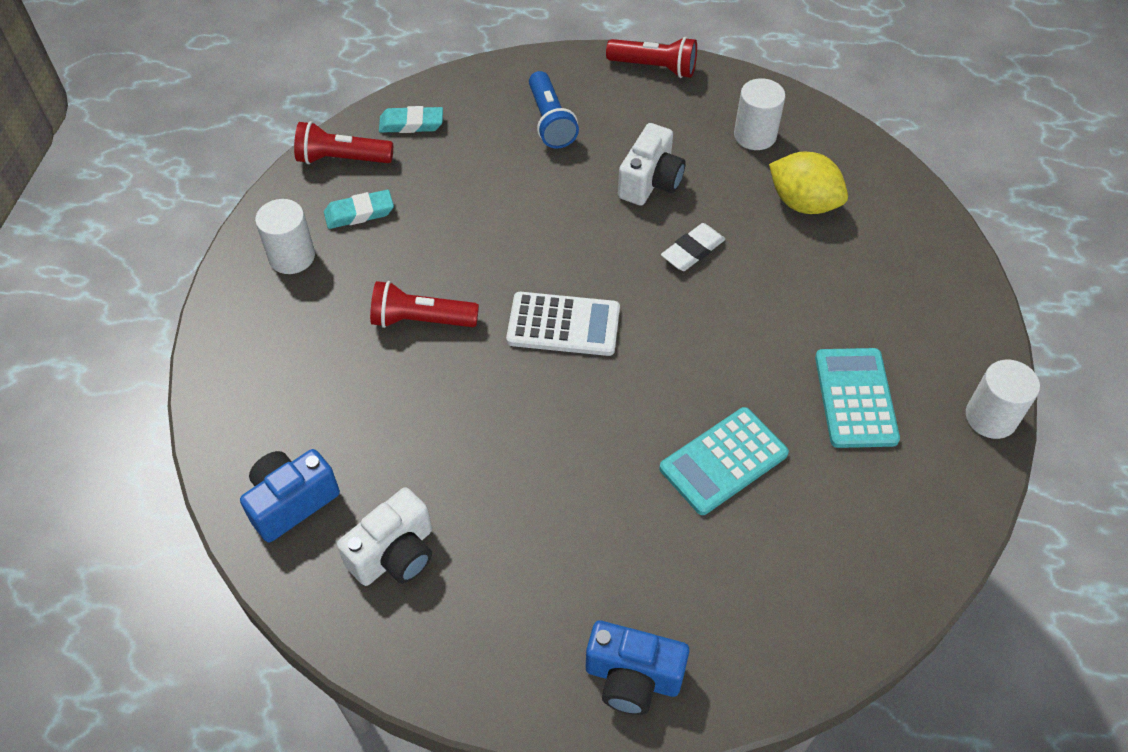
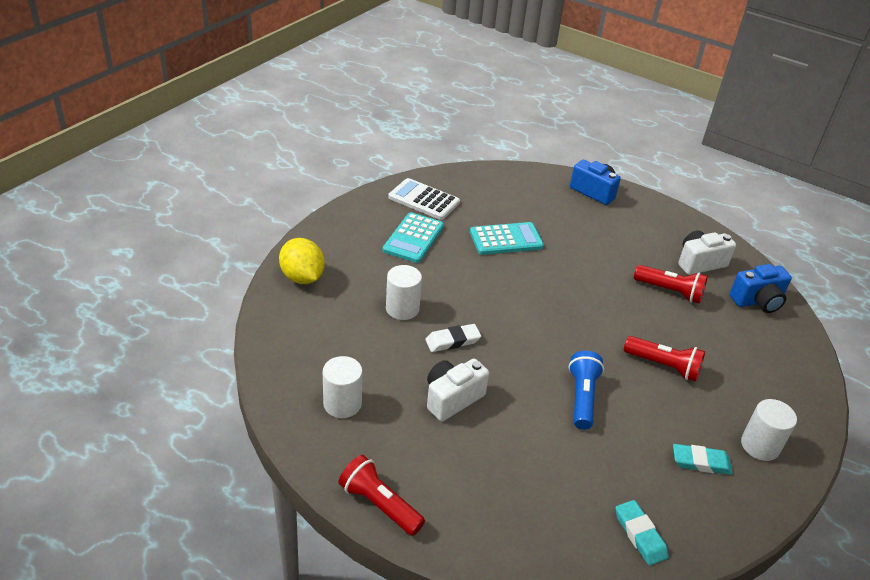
camera: 160 degrees left, 15 degrees down
(342, 159) = (712, 521): red flashlight -> red flashlight (670, 291)
(411, 124) = (640, 535): turquoise eraser -> turquoise eraser turned 45 degrees clockwise
(550, 121) = (507, 485): blue flashlight -> blue flashlight (582, 397)
(563, 325) = (566, 329): white calculator -> white calculator (424, 200)
(803, 203) = (351, 342): yellow lemon -> yellow lemon (302, 277)
(991, 417) = (350, 209): white cylinder -> white cylinder (402, 309)

